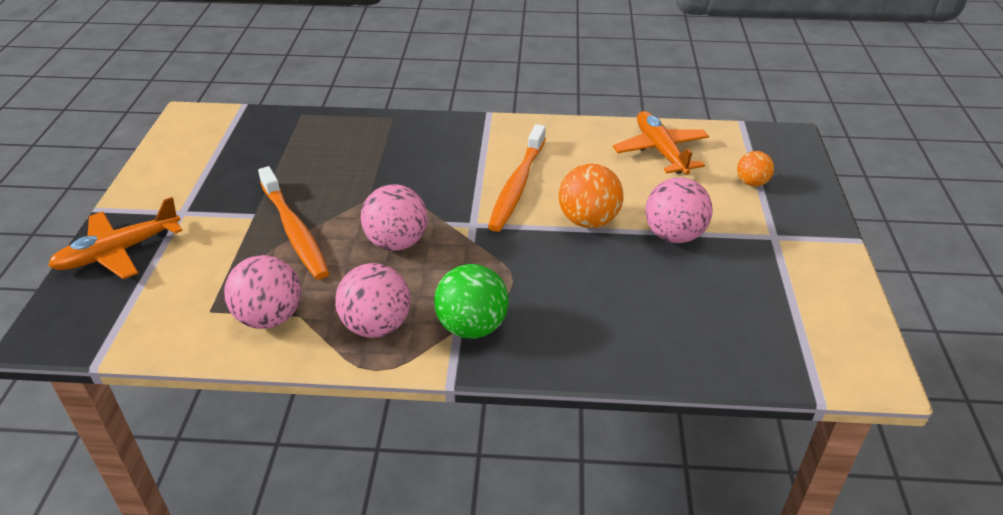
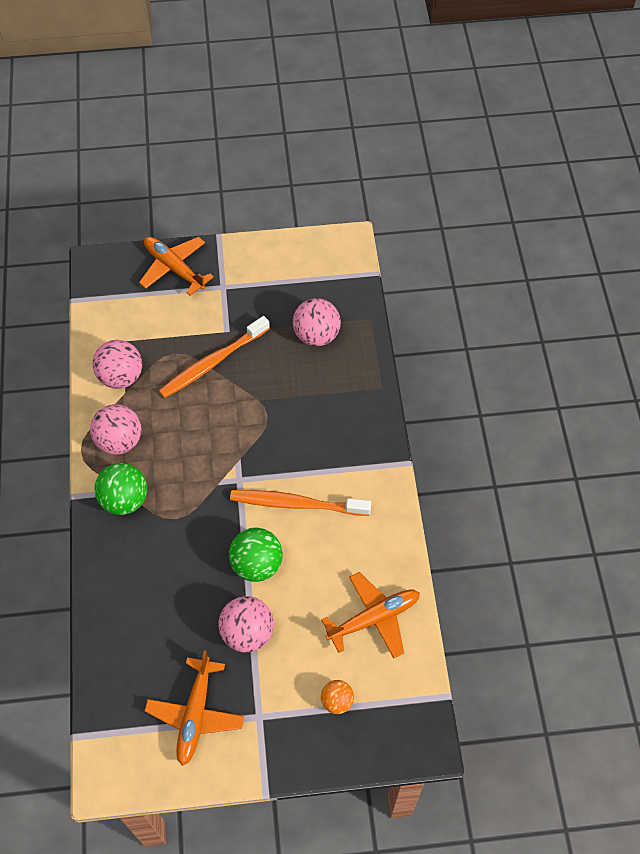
camera: 80 degrees right, 20 degrees up
(397, 243) = (208, 432): pink ball -> pink ball (316, 335)
(588, 221) = (257, 564): orange ball -> green ball
(776, 285) = (195, 714): none -> orange plane

